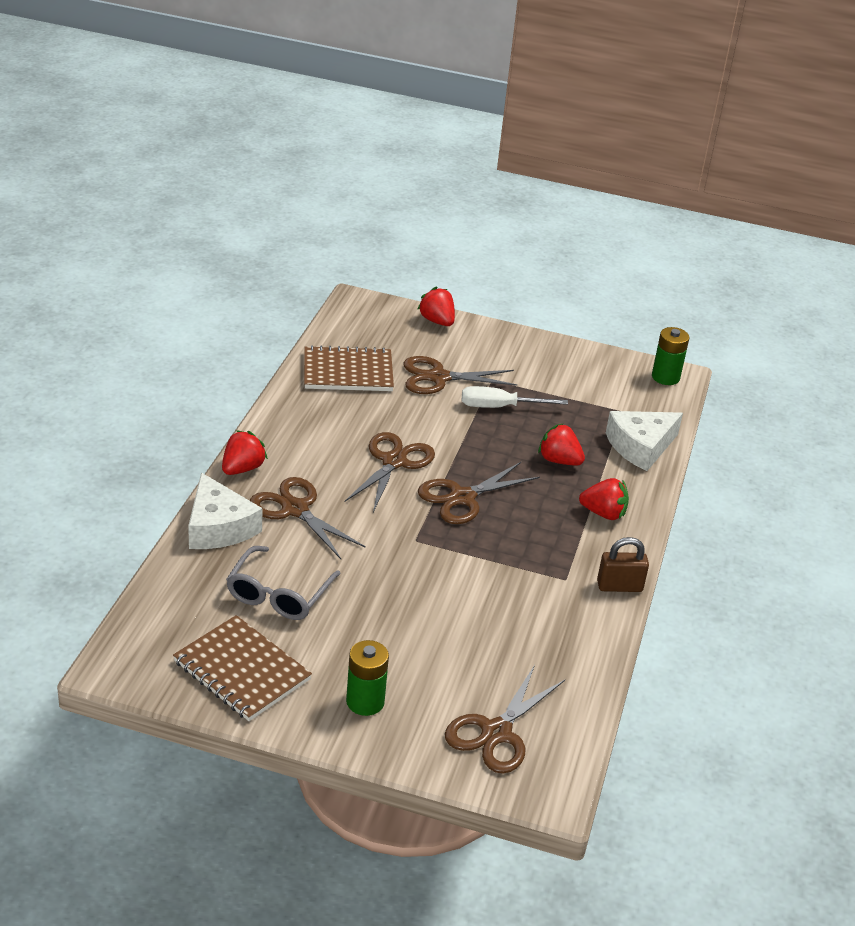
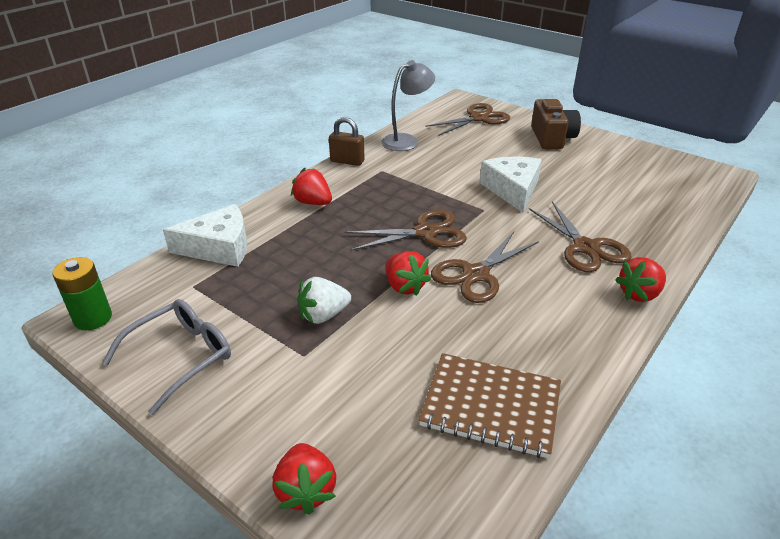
camera: 155 degrees left, 0 degrees up
(218, 527) = (658, 245): white cheese -> white cheese (512, 190)
(241, 671) = (631, 160): brown notebook -> none
(279, 594) = (604, 193): grey glasses -> grey glasses (180, 357)
(365, 702) = (552, 138): green battery -> brown camera
(438, 377) = (370, 372): brown scissors -> none
(500, 407) = (323, 315): white screwdriver -> white strawberry
(559, 460) = (310, 248): red strawberry -> red strawberry (404, 286)
(572, 646) = (406, 141): none -> grey lamp

